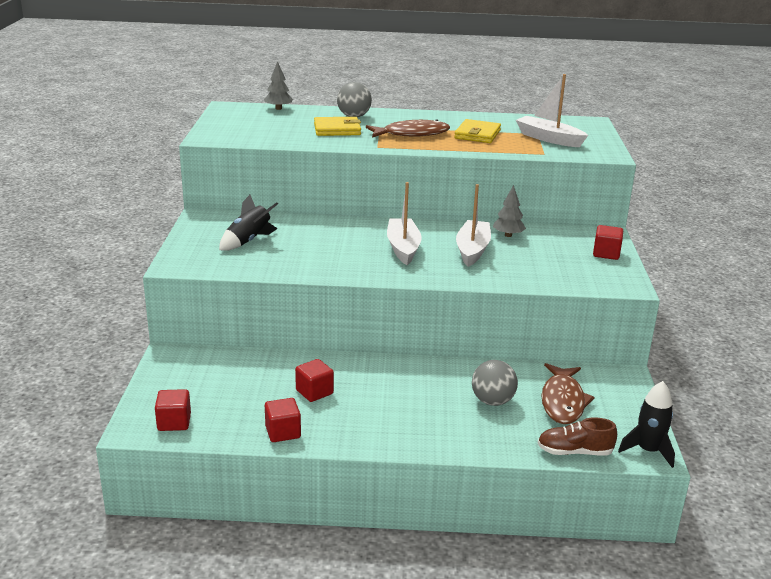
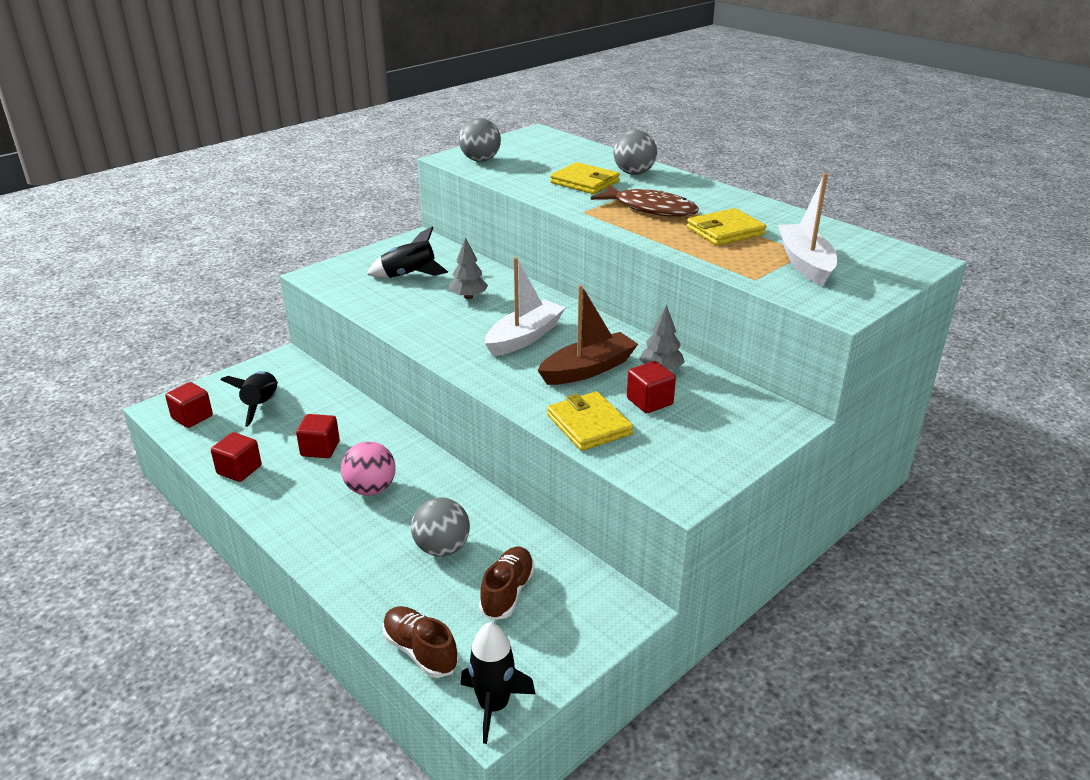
camera: 45 degrees right, 5 degrees up
(216, 389) = (261, 406): none -> black rocket
(232, 134) = (480, 160): none -> grey ball
(278, 108) = (579, 146): grey tree -> grey tree (468, 297)
(393, 395) = (371, 489): none -> pink ball
(472, 250) = (588, 369): white boat -> brown boat
(529, 276) = (589, 425): none -> yellow wallet
(563, 401) = (507, 592): brown fish -> brown shoe
(606, 253) = (735, 442): red cube -> red cube (649, 401)

